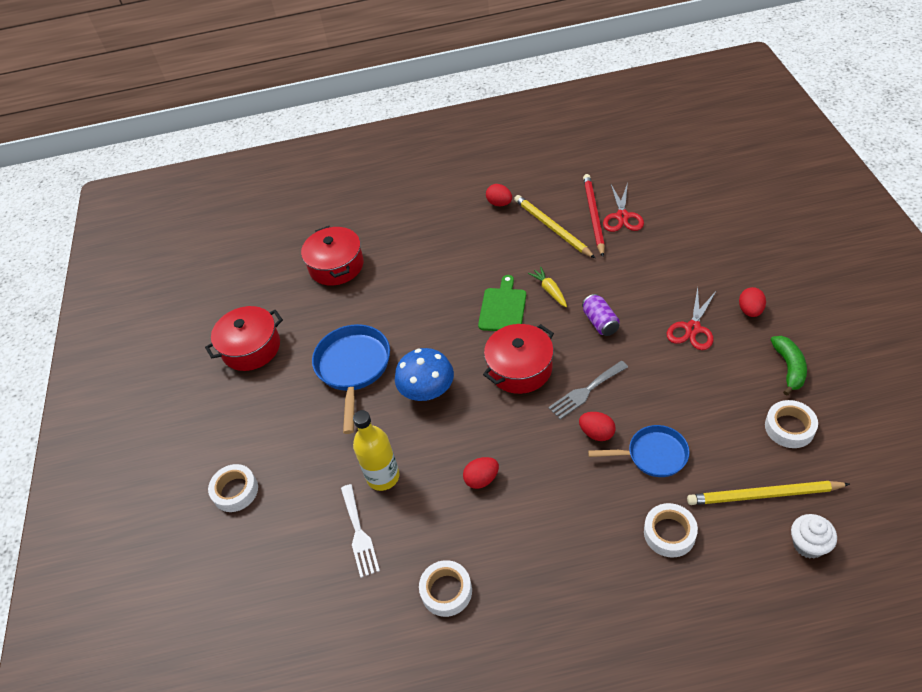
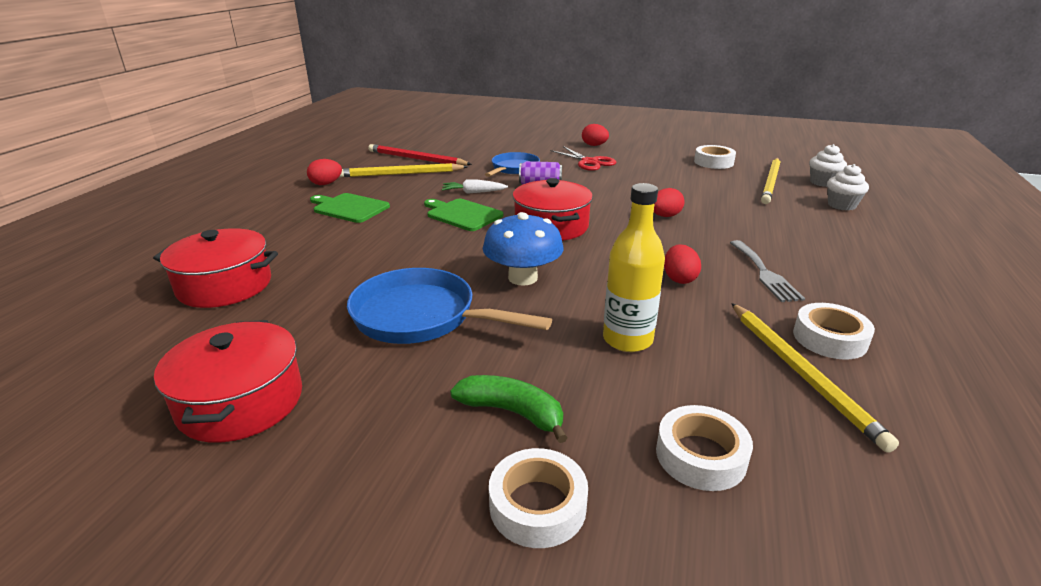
camera: 70 degrees left, 20 degrees down
(359, 533) = (711, 383): white fork -> none
(393, 579) = (801, 373): none -> yellow pencil
(468, 243) = (349, 208): none -> green cutting board
(550, 290) = (473, 192): yellow carrot -> white carrot
(586, 391) = (612, 208): grey fork -> grey fork (764, 273)
(622, 217) = (437, 152): red scissors -> none
(653, 455) = (706, 203): blue pan -> blue pan (513, 169)
(669, 533) = (793, 218): white tape -> white tape (701, 455)
(742, 572) = (841, 205): none -> white cupcake
(789, 368) = (659, 150): green banana -> green banana (512, 412)

